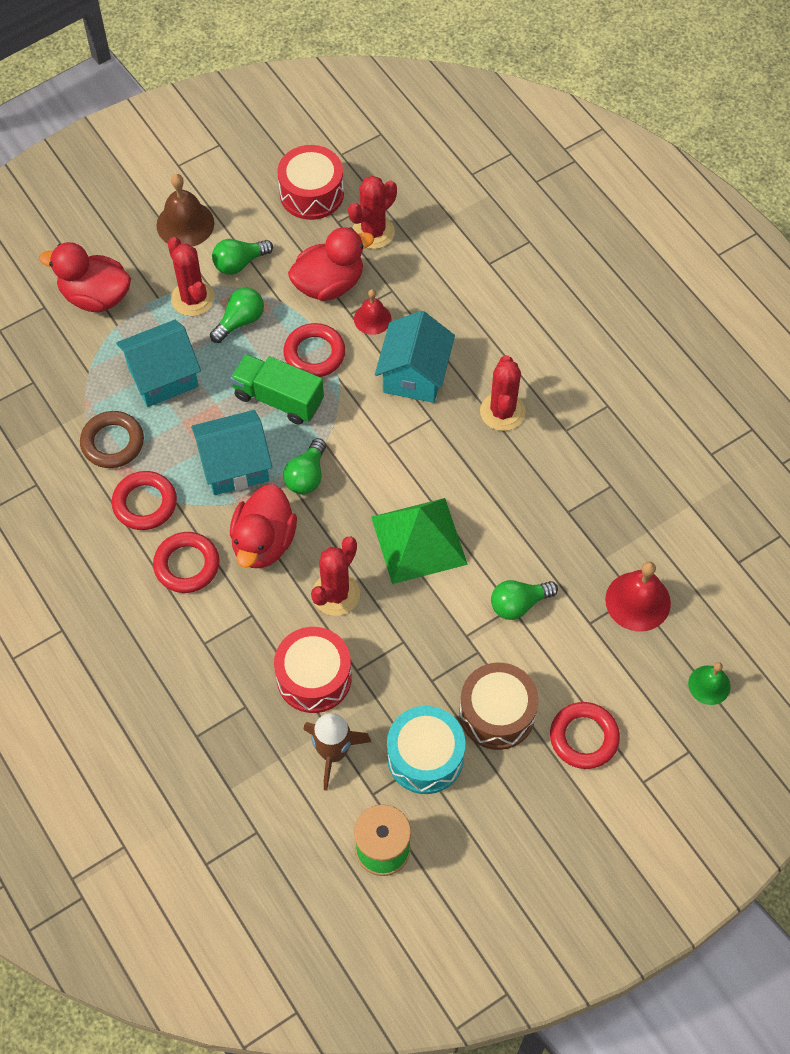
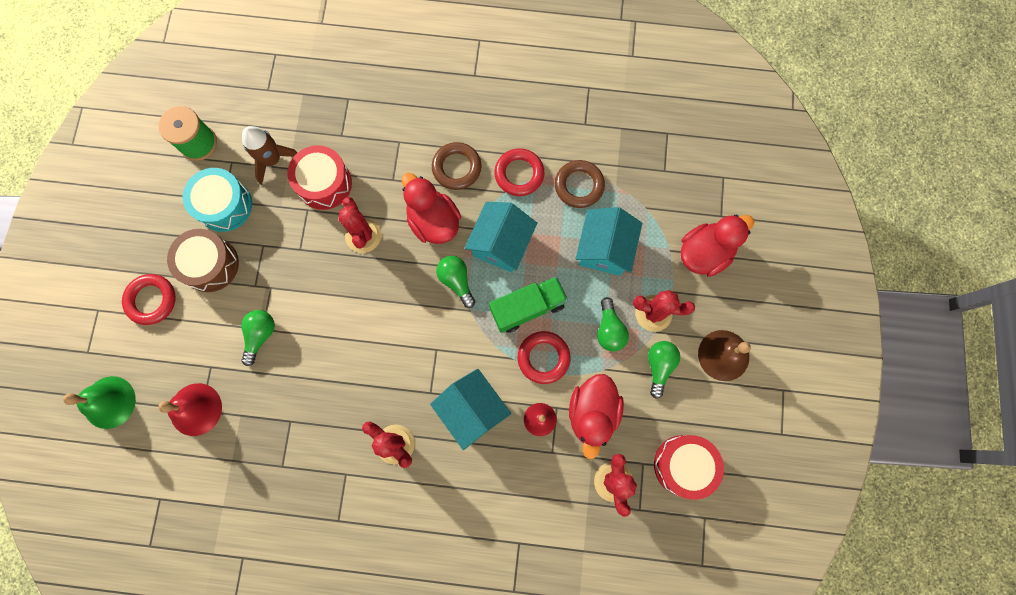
camera: 130 degrees right, 15 degrees up
(187, 565) = (456, 168): red ring -> brown ring
(419, 540) = (354, 312): green pyramid -> none
(709, 685) = (109, 402): green bell -> green bell, size x1.59

